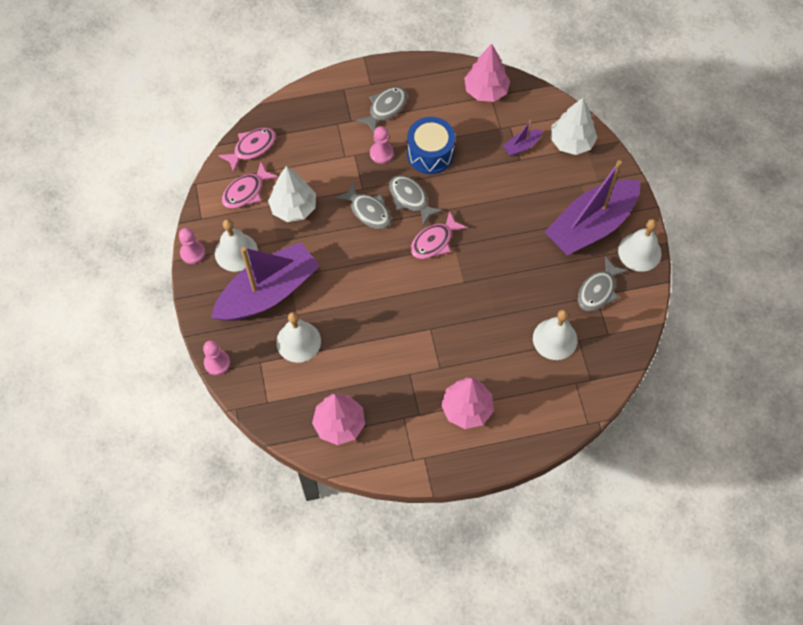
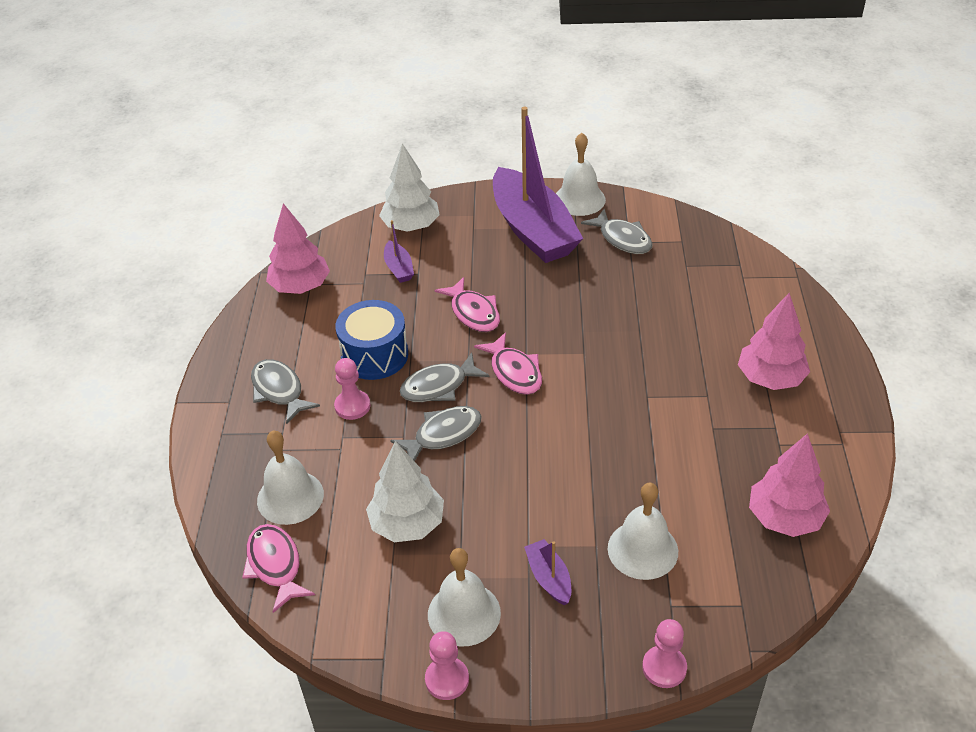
camera: 75 degrees left, 20 degrees down
(246, 191) = (354, 584): pink fish -> pink fish (473, 312)
(268, 292) = (549, 578): purple boat -> purple boat, size x0.41
(555, 339) = (681, 284): white bell -> white bell (290, 497)

